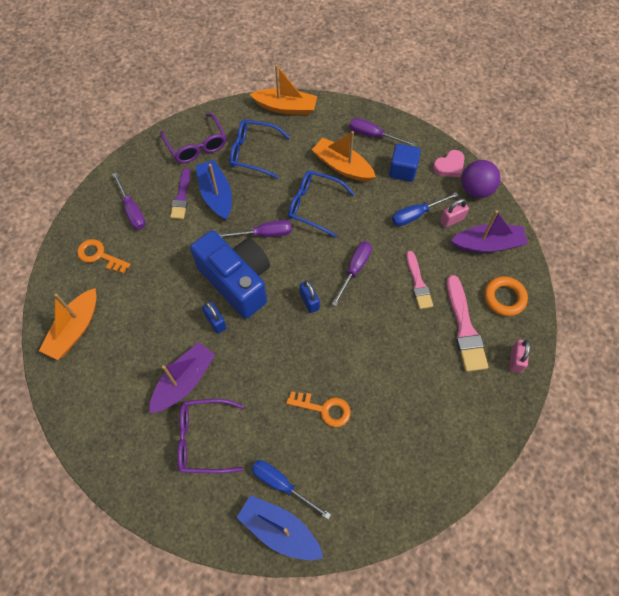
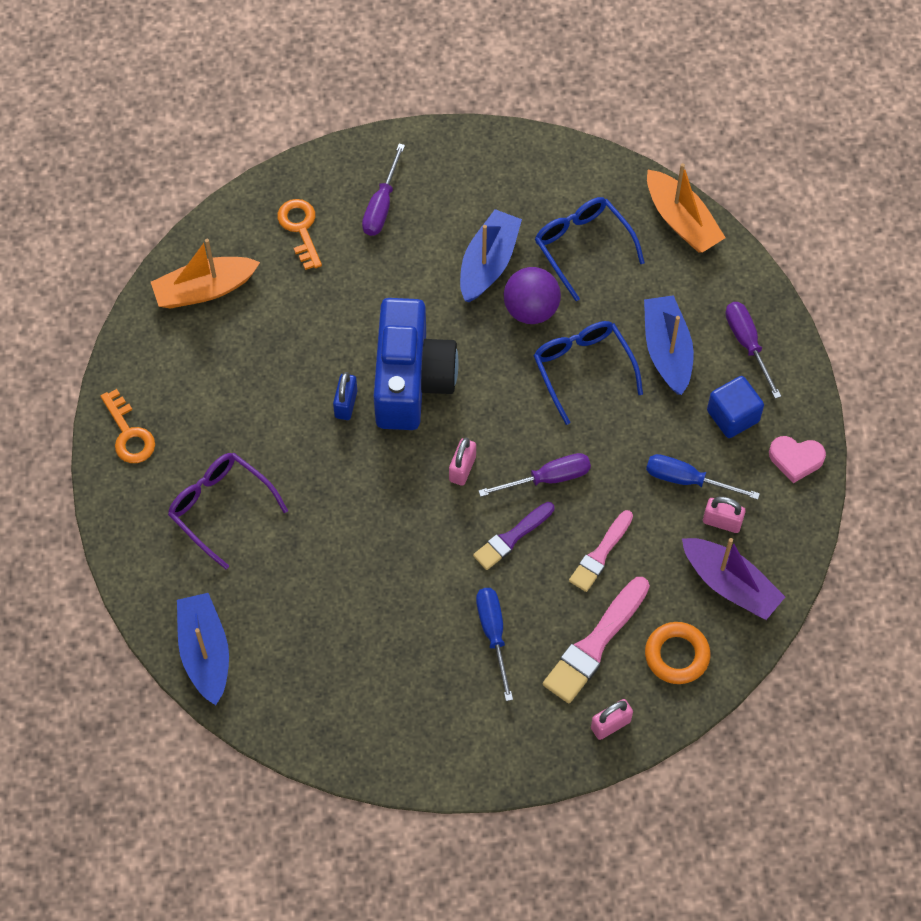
camera: 45 degrees right, 0 degrees up
(181, 197) = (449, 233): purple brush -> purple brush (511, 538)
(184, 381) = (256, 436): purple boat -> none
(197, 145) = (528, 184): purple glasses -> none
(264, 234) = (493, 353): purple screwdriver -> none
(281, 484) = (248, 616): blue screwdriver -> blue screwdriver (493, 634)
(309, 301) = (462, 468): blue padlock -> pink padlock
(324, 409) = (361, 587): orange key -> orange key (129, 434)
(342, 166) = (667, 350): orange boat -> blue boat
(476, 190) = (793, 514): purple ball -> purple ball (531, 309)

